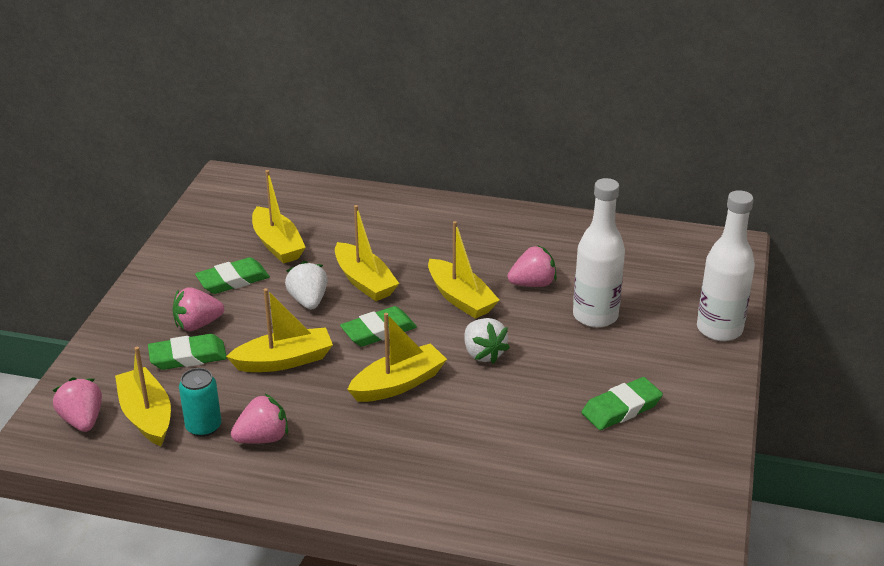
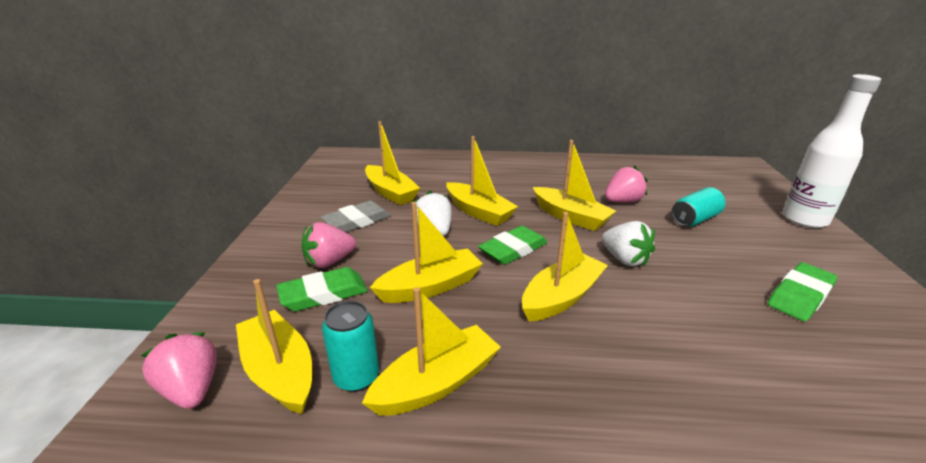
camera: 10 degrees left, 5 degrees down
(233, 280) = (357, 221): green eraser -> grey eraser
(262, 438) = (436, 383): pink strawberry -> yellow boat
(595, 316) = (695, 219): white bottle -> turquoise can

